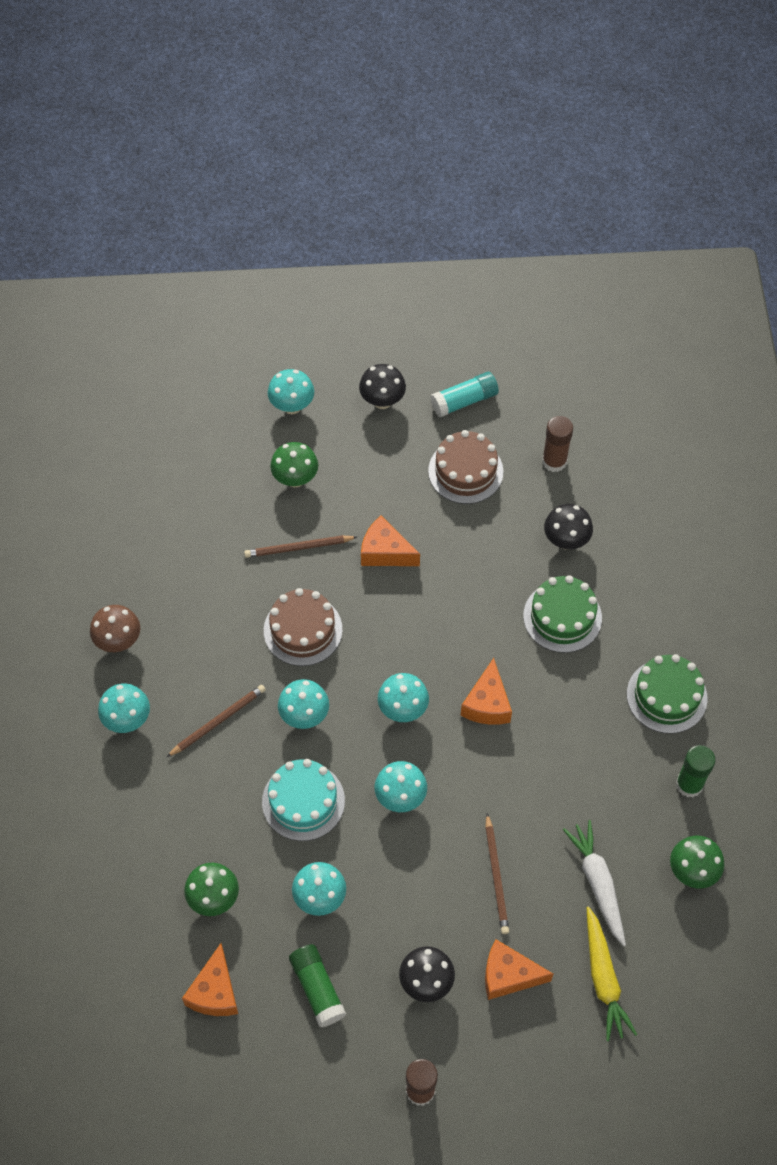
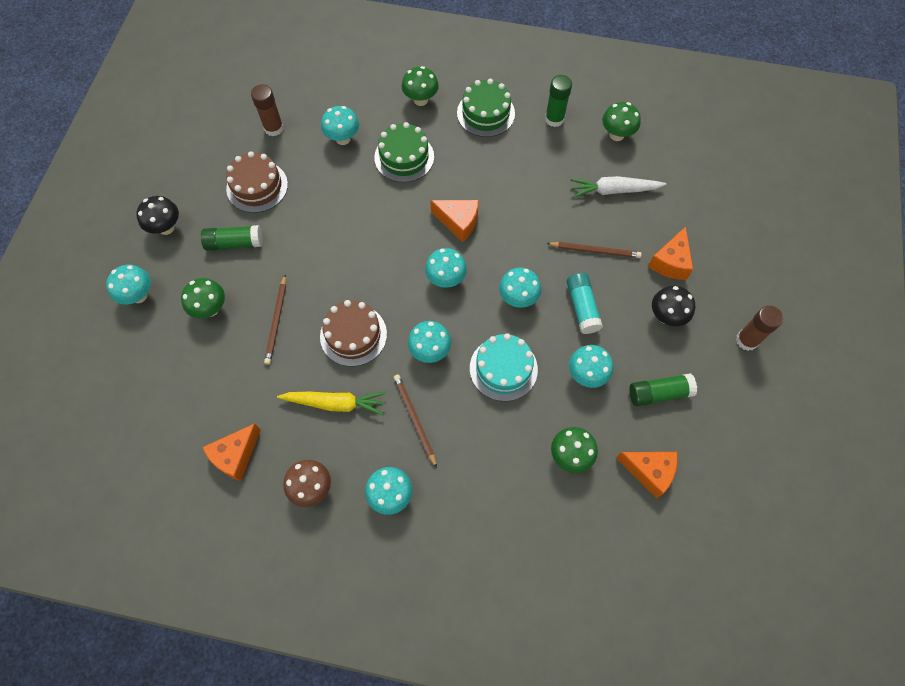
camera: 75 degrees left, 5 degrees up
(383, 474) = (234, 243): none -> green glue stick
(385, 552) = (306, 259): orange cheese -> orange cheese (235, 456)
(464, 401) = (194, 171): turquoise glue stick -> turquoise glue stick (582, 307)
(566, 540) = (343, 138): black mushroom -> turquoise mushroom
(603, 978) = (682, 205): yellow carrot -> yellow carrot (335, 403)
(659, 612) = (420, 100): none -> green mushroom

